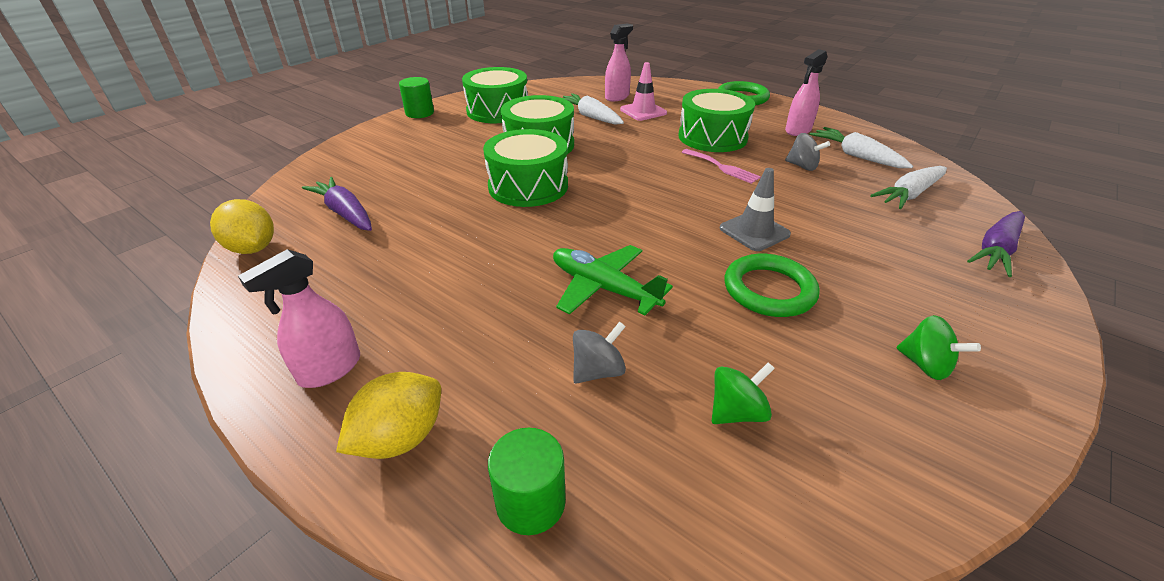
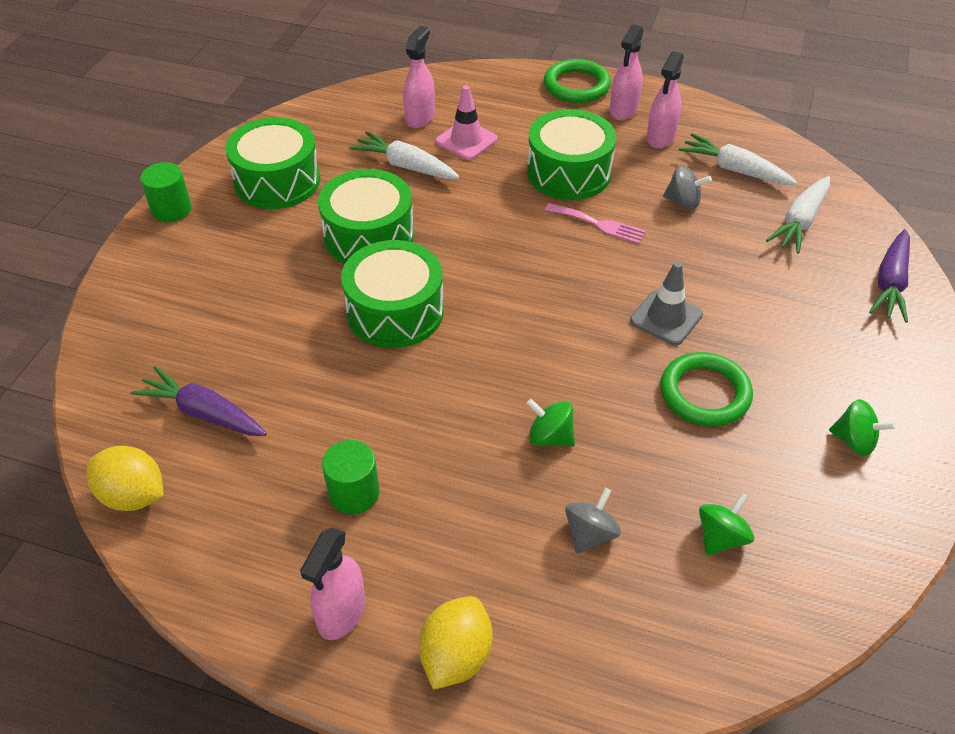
camera: 20 degrees left, 10 degrees up
(530, 502) = (596, 672): green cylinder -> green cylinder (354, 493)
(603, 288) = (550, 437): green plane -> green spinning top
(773, 113) = (623, 110): none -> pink spray bottle

